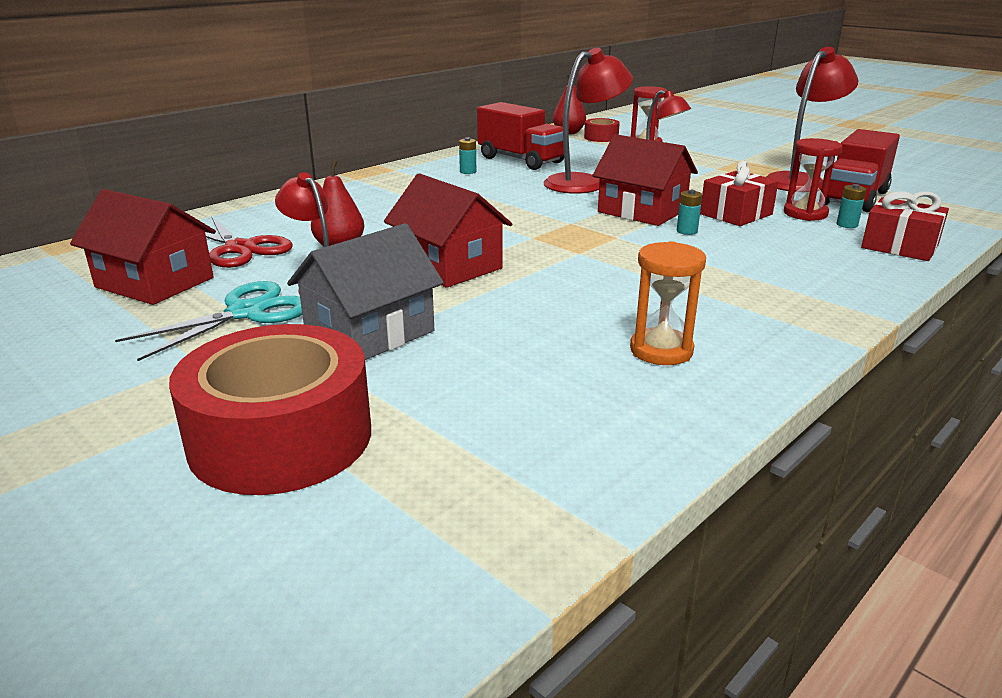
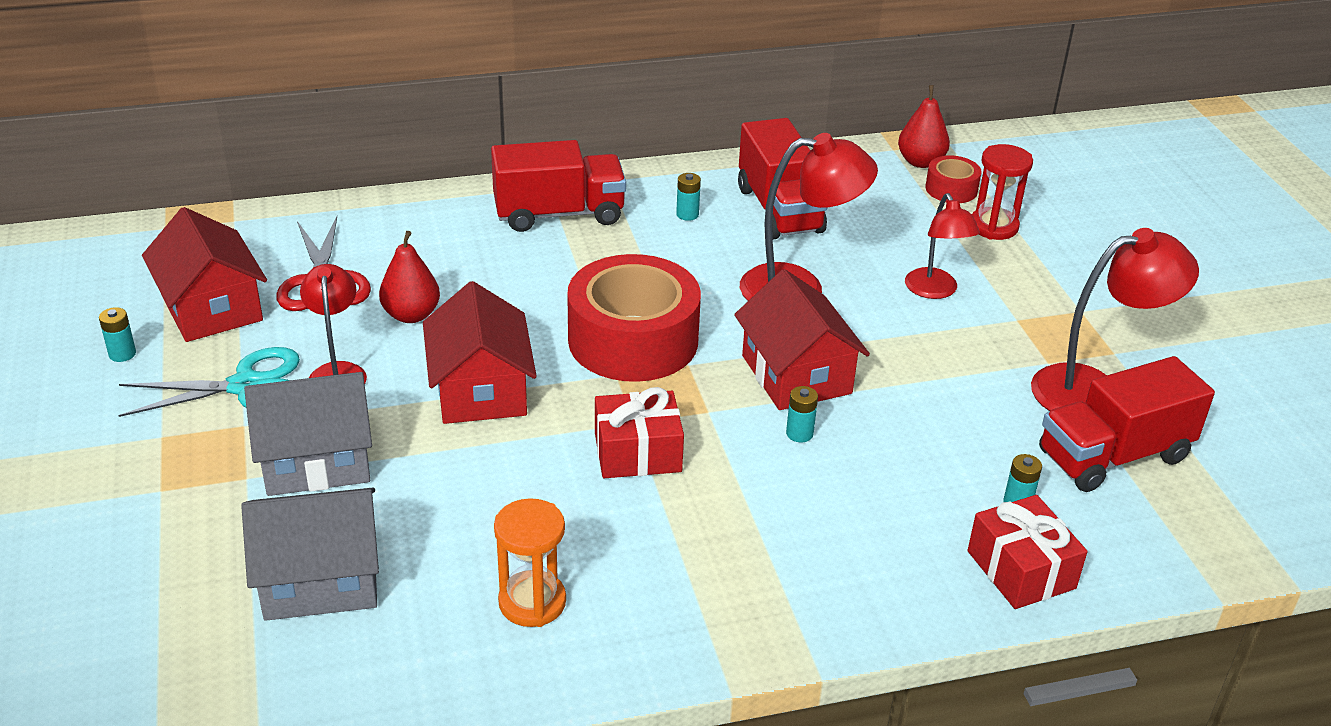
camera: 30 degrees right, 10 degrees up
(93, 326) = (122, 354): none -> turquoise battery
(281, 437) = (144, 555): red tape -> red tape (633, 340)
(382, 187) = (559, 214): none -> red truck
(476, 395) = (320, 579): none -> grey house
(736, 214) = (903, 426): red gift -> red gift (637, 452)
(805, 214) = (995, 460): red hourglass -> none

